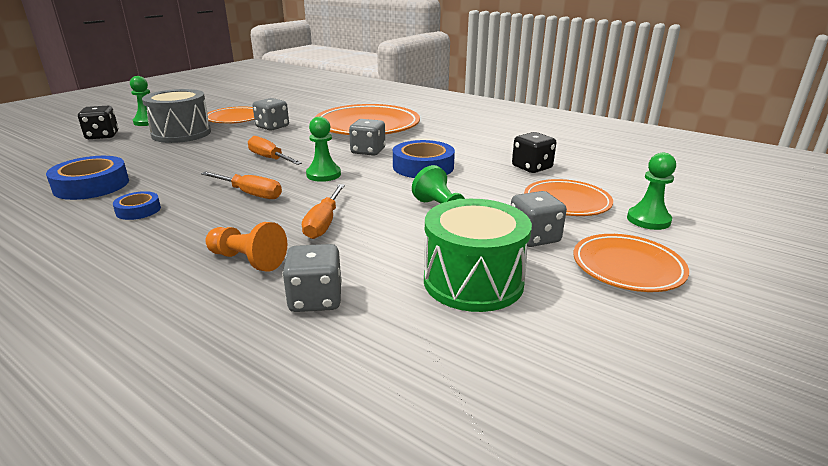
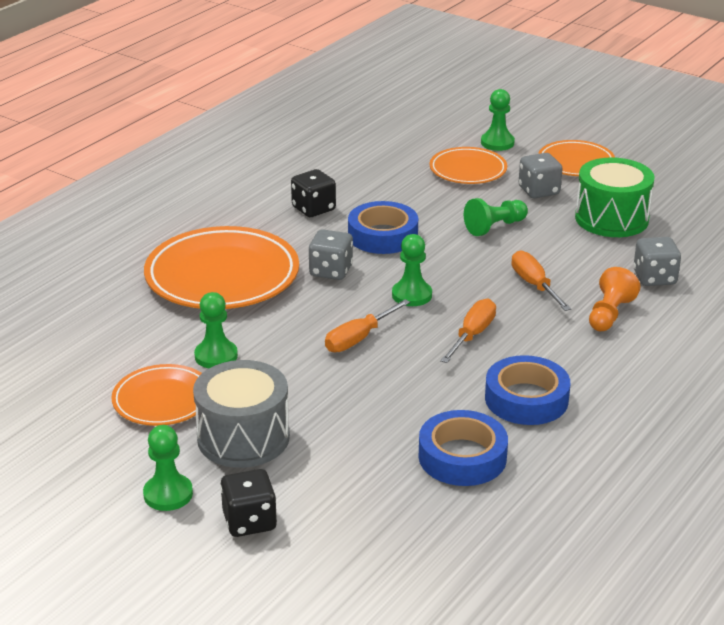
camera: 90 degrees left, 5 degrees up
(138, 210) = (526, 399): blue tape -> blue tape, size x1.81
(272, 127) = (216, 356): grey dice -> green pawn
(323, 223) = (534, 285): orange screwdriver -> orange screwdriver turned 120 degrees counterclockwise
(532, 167) = (382, 177): black dice -> black dice (313, 209)

